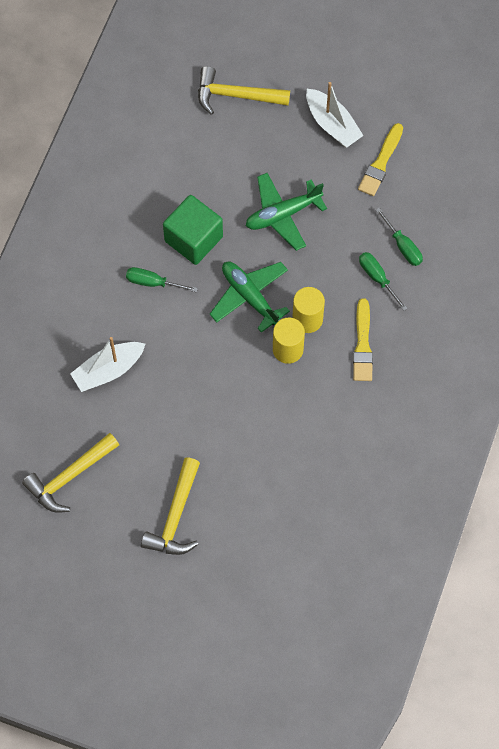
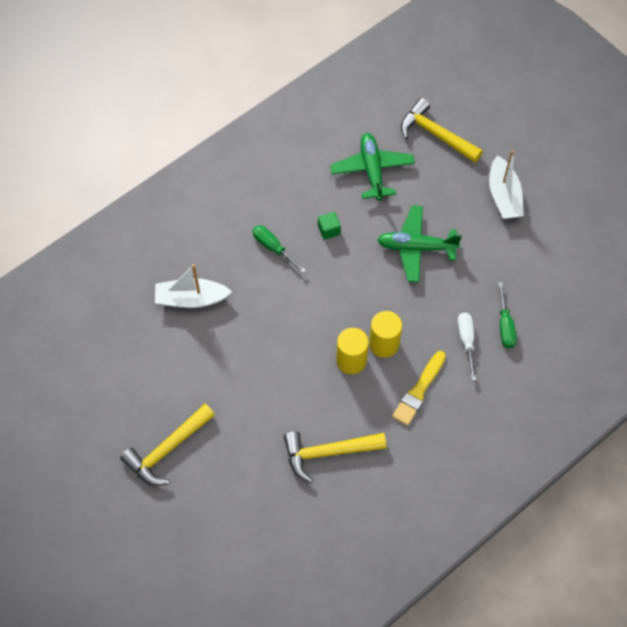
camera: 30 degrees right, 5 degrees down
(69, 477) = (103, 368): yellow hammer -> yellow hammer (327, 453)
(193, 239) = (329, 230): green cube -> green cube, size x0.44
(250, 297) = (346, 300): green plane -> green plane (372, 170)
(377, 278) = (466, 341): green screwdriver -> white screwdriver
(381, 163) = (527, 247): yellow brush -> none

